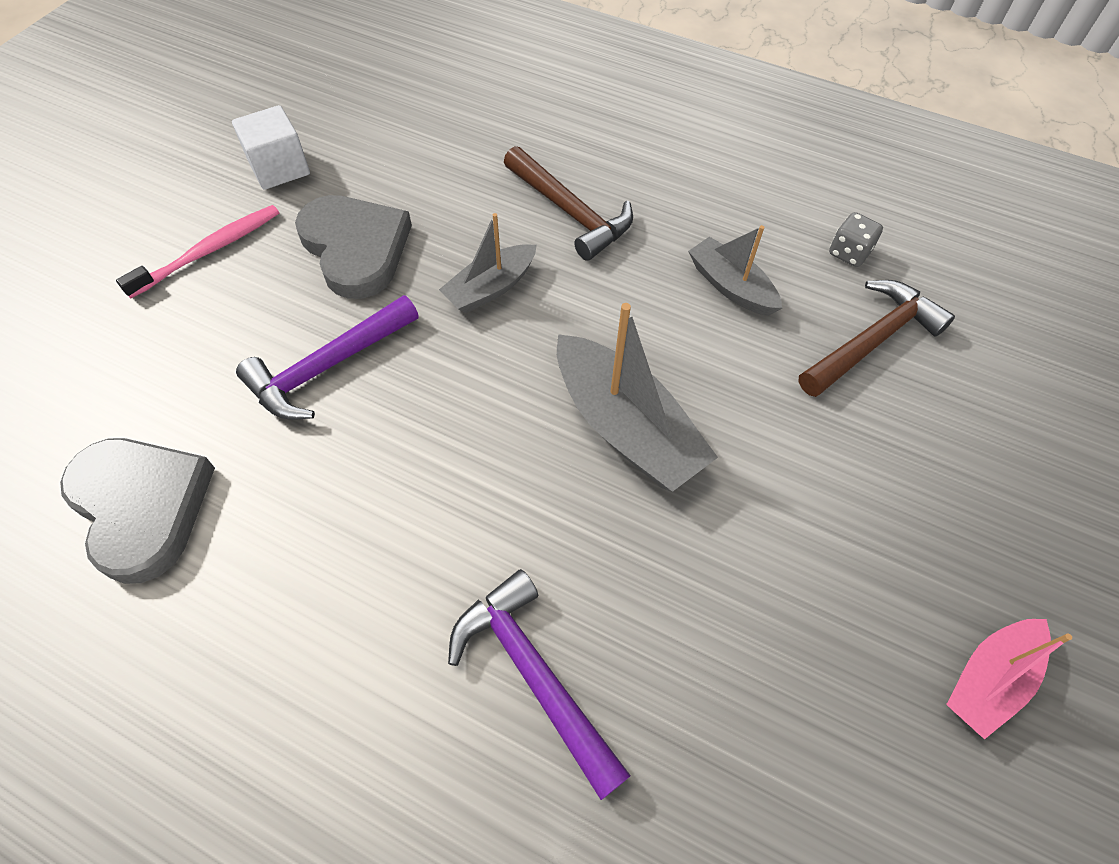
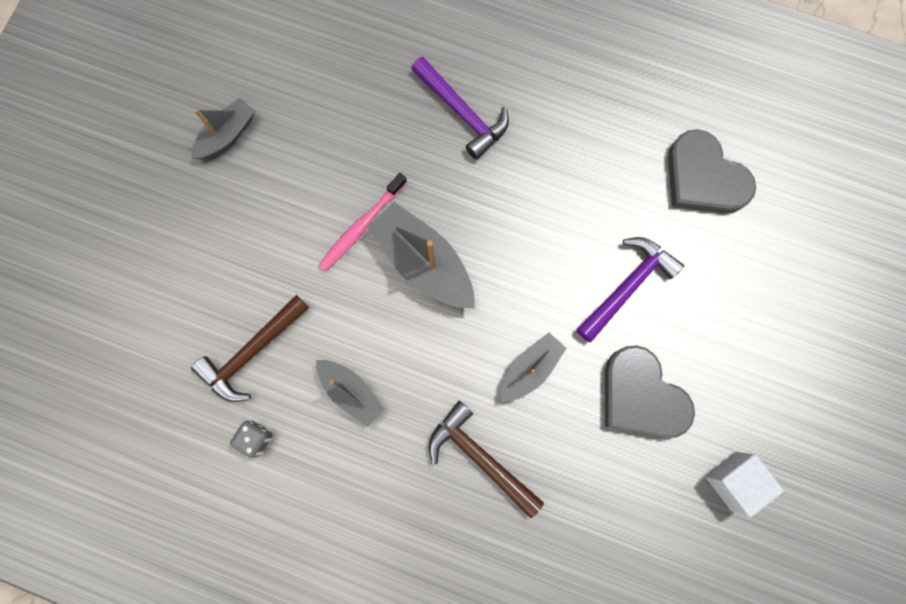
camera: 175 degrees right, 20 degrees up
(209, 251) = (750, 380): pink toothbrush -> pink toothbrush (361, 226)
(988, 679) = (227, 135): pink boat -> grey boat

